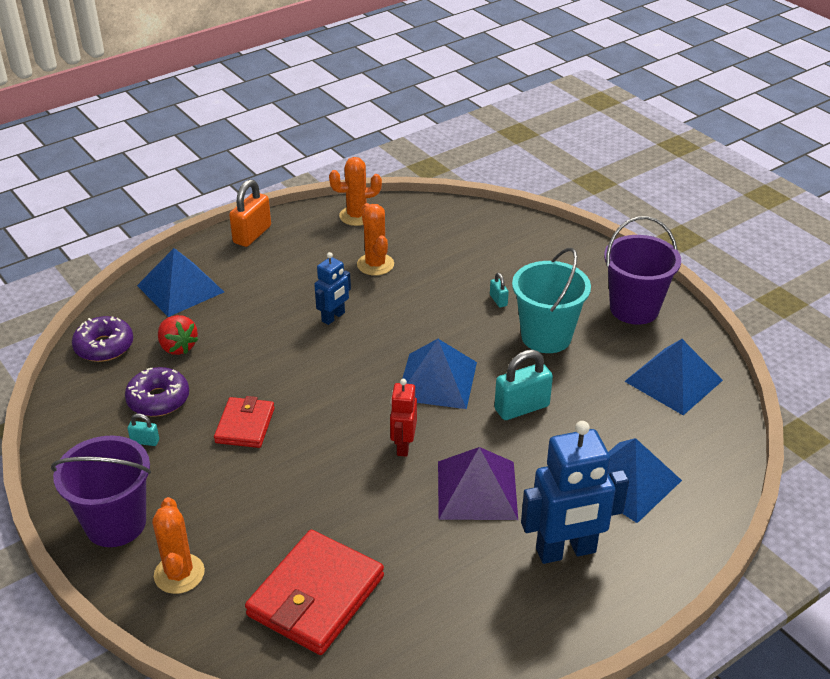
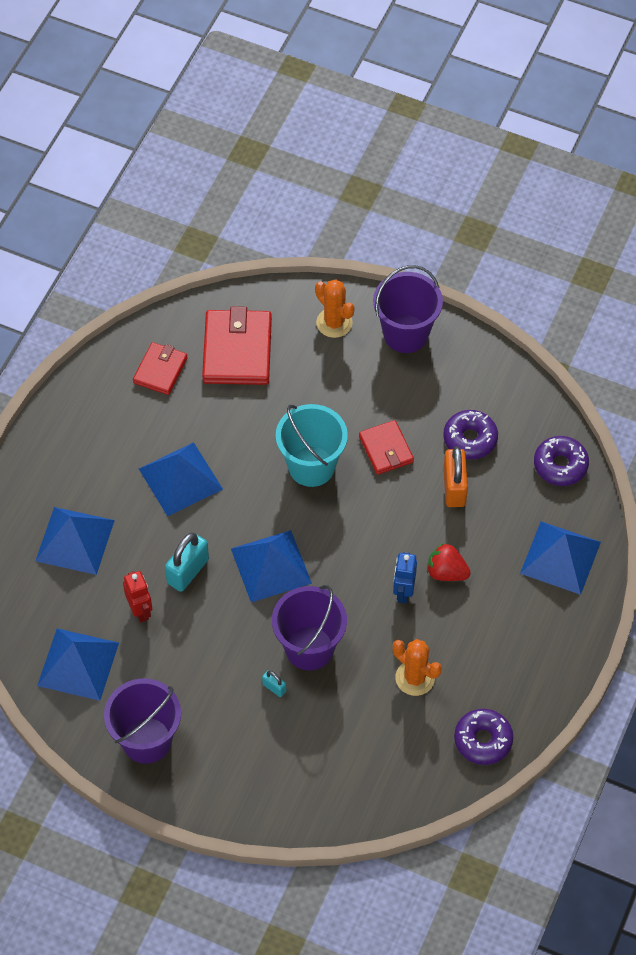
camera: 150 degrees right, 20 degrees up
(145, 441) = (445, 401): turquoise padlock -> none
(178, 347) = (502, 494): red strawberry -> red strawberry (446, 572)
(252, 234) = (559, 659): orange padlock -> orange padlock (454, 487)
(357, 216) = (483, 740): orange cactus -> purple donut
(403, 446) = (256, 490): red robot -> red robot (140, 610)
(425, 617) = (160, 370): none -> red wallet
(447, 313) = (309, 648): none -> purple bucket
(476, 489) = (180, 479): purple pyramid -> blue pyramid
(546, 337) = (208, 662): turquoise bucket -> turquoise bucket (311, 466)
(566, 551) = (93, 460): blue robot -> none

